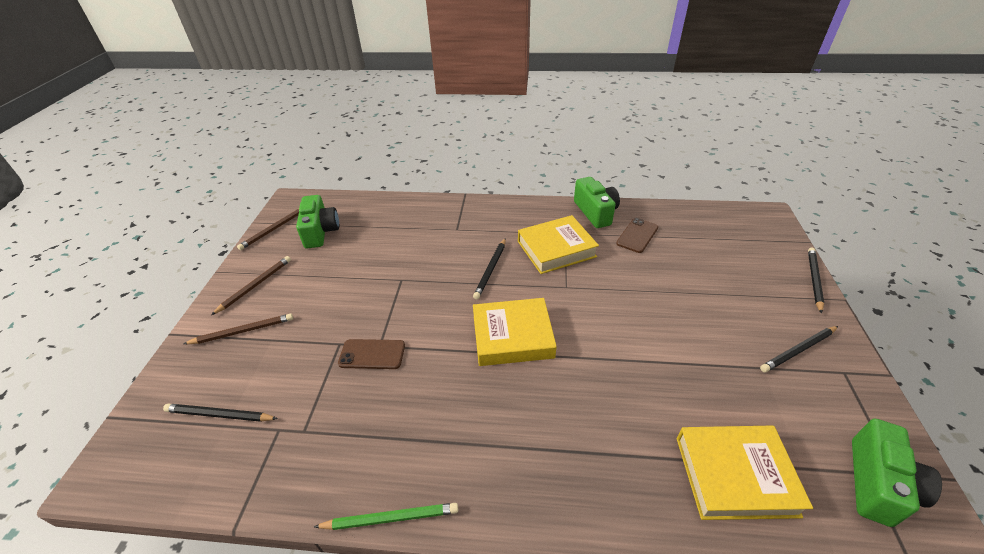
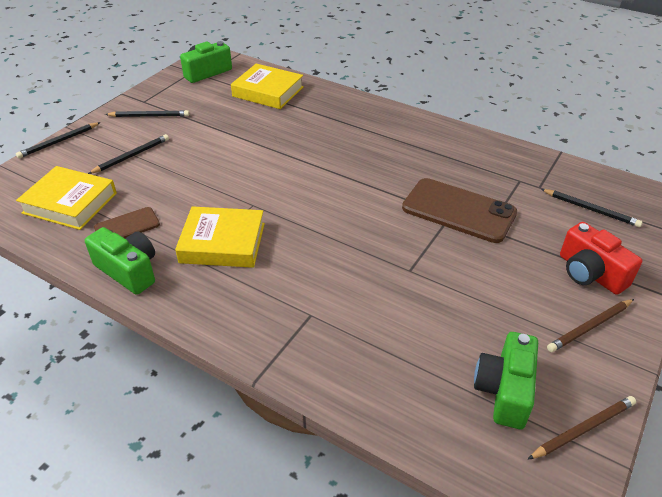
camera: 155 degrees left, 0 degrees up
(243, 331) = (590, 273): brown pencil -> red camera
(372, 354) = (458, 210): brown phone -> brown phone, size x1.82
(391, 518) = (465, 130): green pencil -> none
(491, 269) = (308, 246): black pencil -> black pencil (131, 156)
(512, 336) = (333, 185): yellow book -> yellow book (70, 203)
(595, 212) = (128, 270): green camera -> green camera turned 120 degrees clockwise

